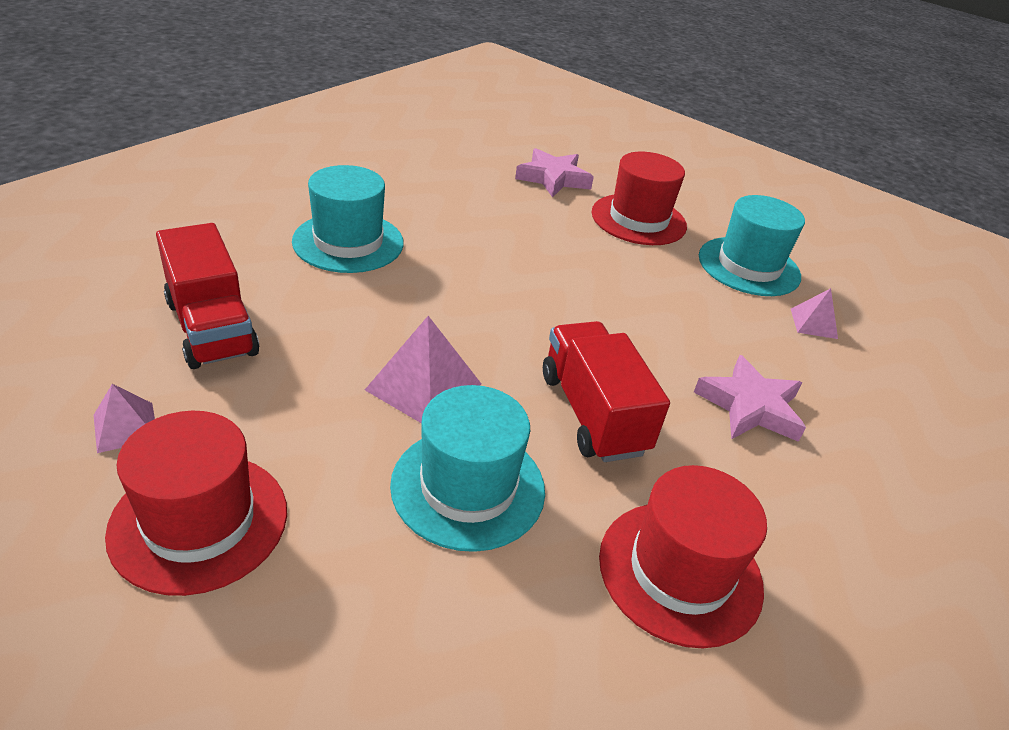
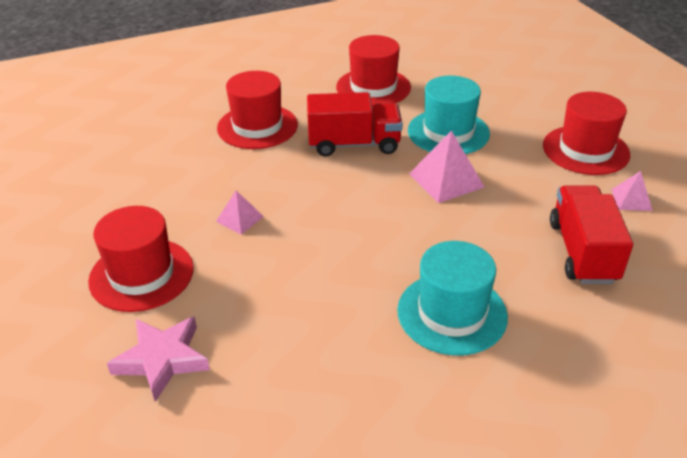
camera: 145 degrees left, 0 degrees up
(593, 413) = (354, 144): red truck -> red truck turned 105 degrees counterclockwise
(749, 266) = (114, 204): turquoise hat -> none
(750, 406) = (257, 126): pink star -> red hat
(813, 323) = (139, 155): pink pyramid -> pink pyramid (239, 219)

